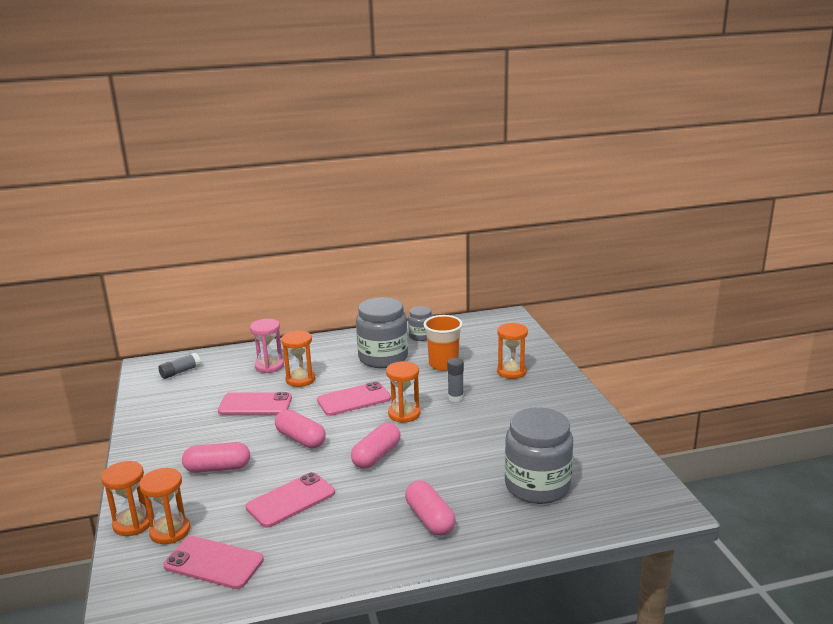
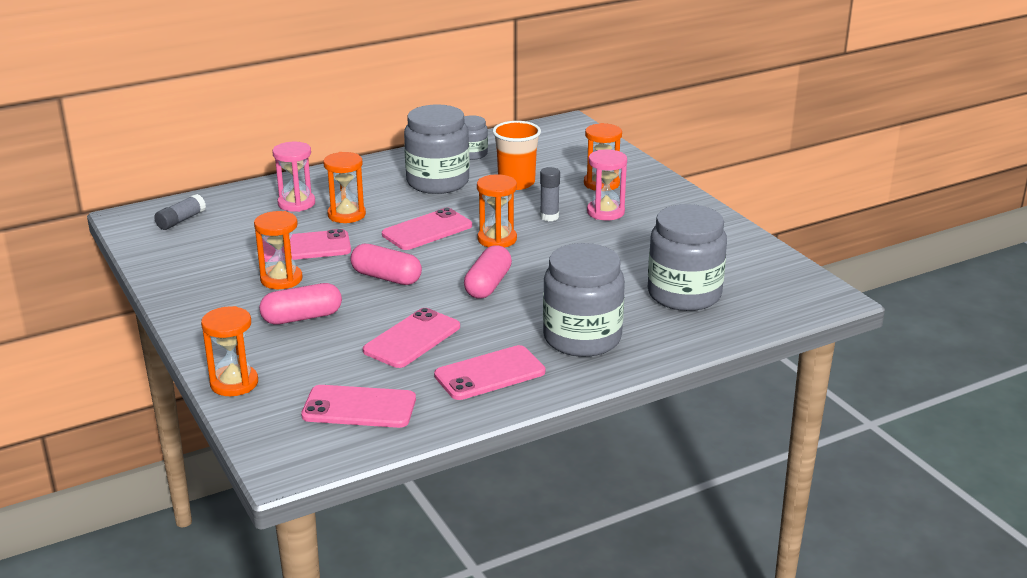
camera: 15 degrees left, 5 degrees up
(170, 531) = (286, 385): orange hourglass -> orange hourglass (281, 279)
(336, 544) = (489, 373): none -> pink phone
(430, 519) = (582, 338): pink capsule -> grey jar
(503, 398) = (605, 212): none -> pink hourglass

